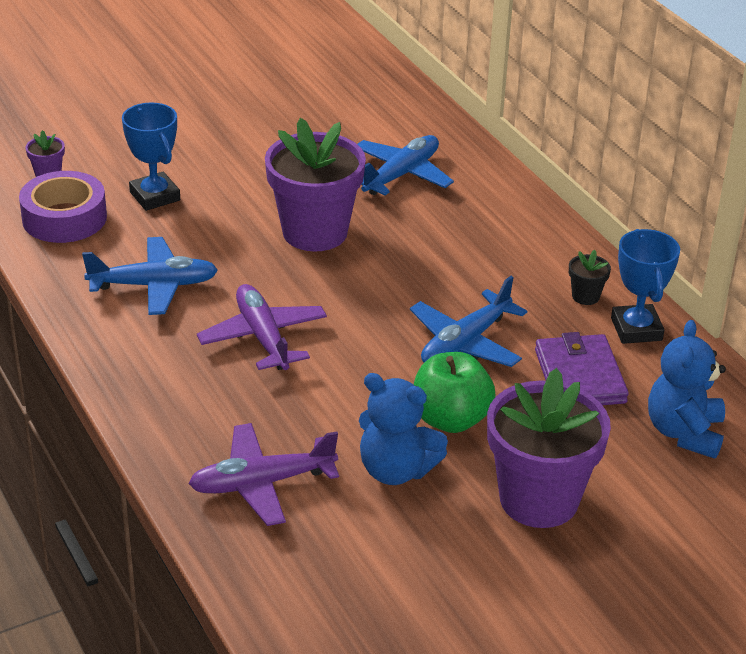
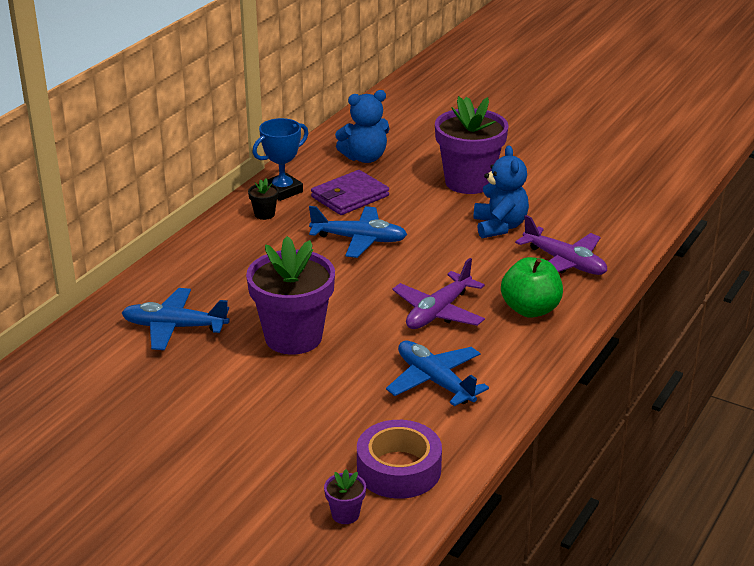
camera: 120 degrees left, 5 degrees down
(155, 196) = (319, 435): blue trophy -> none
(450, 419) = (437, 223): green apple -> green apple (530, 309)

